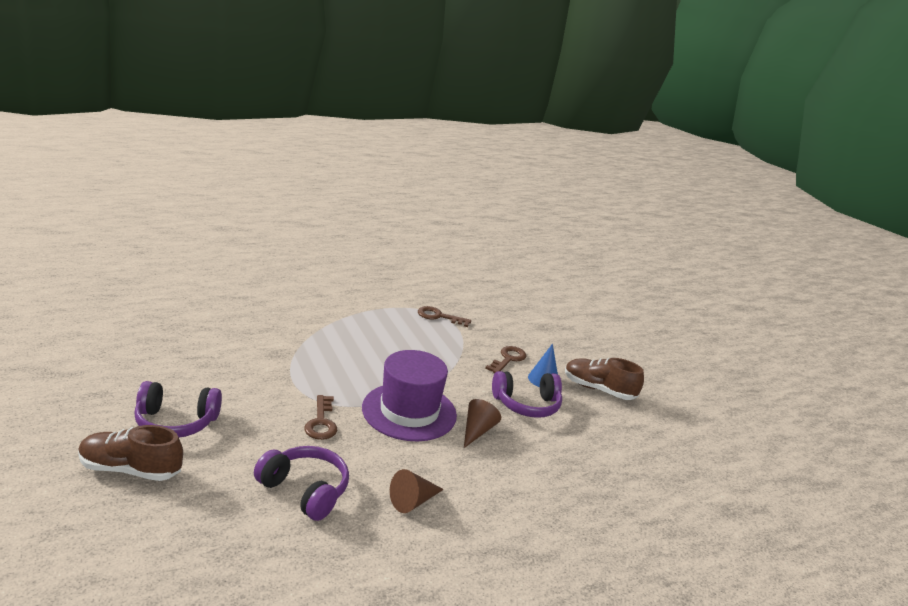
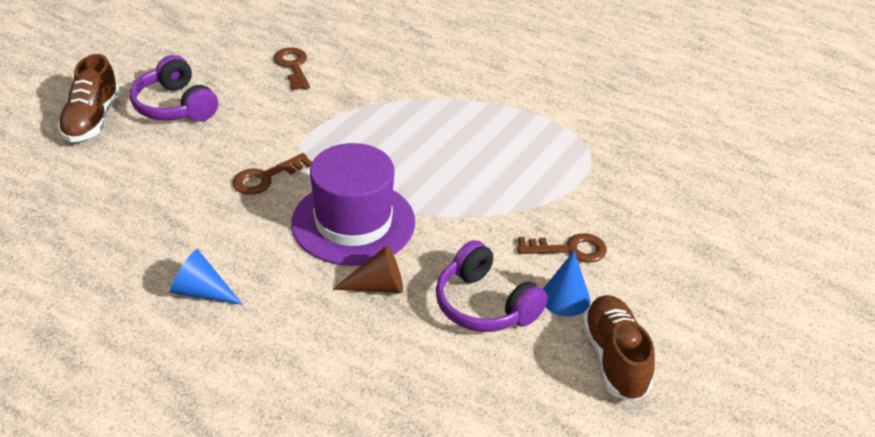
camera: 60 degrees right, 15 degrees up
(130, 469) = (92, 120): brown shoe -> brown shoe turned 150 degrees counterclockwise
(304, 490) = (152, 218): purple headphones -> none
(413, 501) = (201, 291): brown cone -> blue cone
(439, 316) = (584, 158): brown key -> brown key (293, 66)

